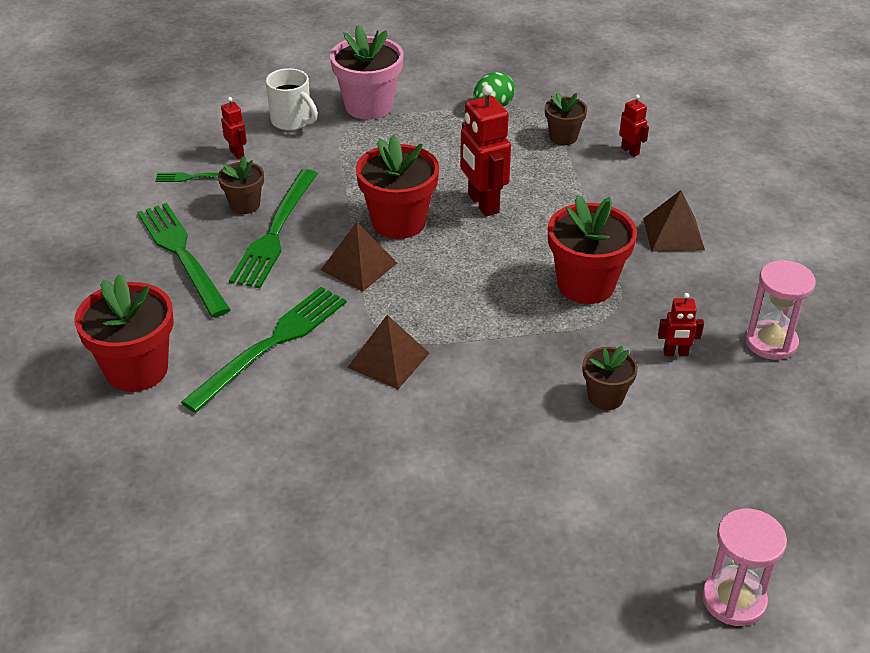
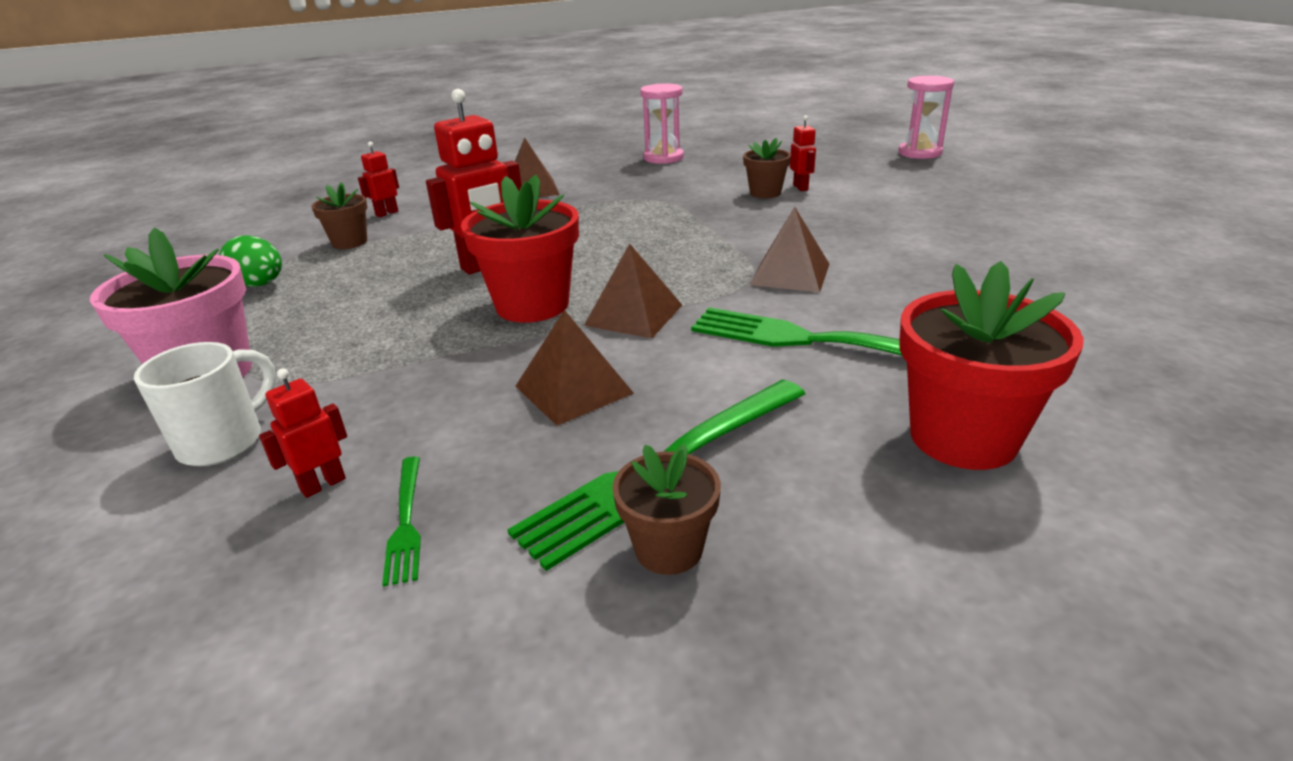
camera: 100 degrees left, 10 degrees down
(245, 205) = (501, 435): brown flower pot -> brown flower pot (669, 549)
(275, 232) = (573, 389): green fork -> brown pyramid
(586, 285) = (620, 211): red flower pot -> none
(675, 353) = (695, 179): red robot -> red robot (801, 187)

